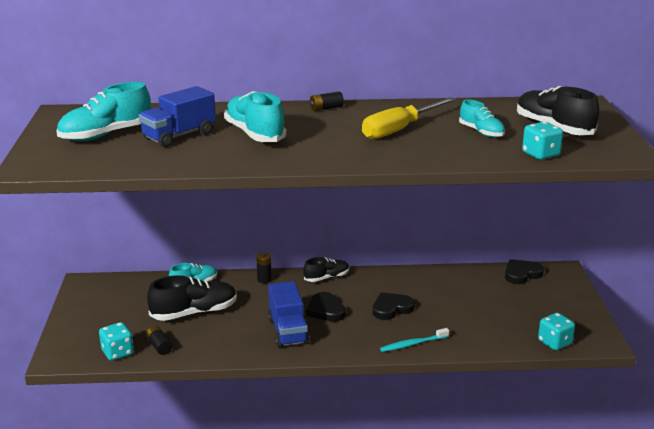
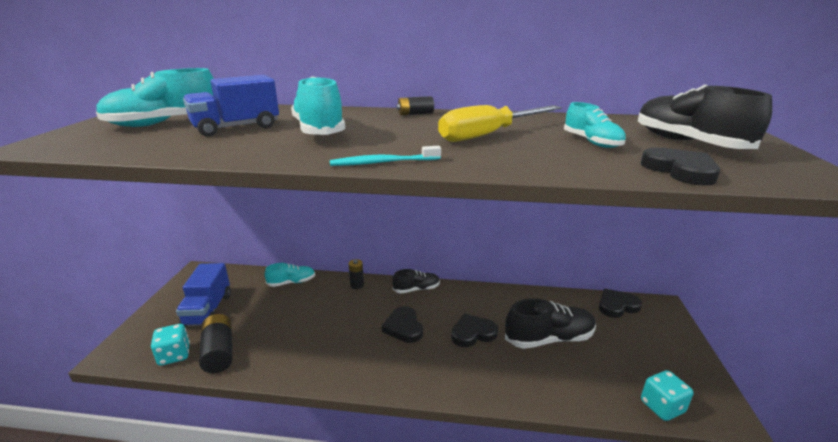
camera: 10 degrees right, 0 degrees up
(159, 346) = (219, 352): black battery -> black battery, size x1.70
(194, 313) = (275, 315): black shoe -> black shoe (549, 339)
(288, 331) = (356, 349): blue truck -> blue truck (208, 310)
(413, 344) = (487, 385): turquoise toothbrush -> turquoise toothbrush (383, 162)
(540, 154) = (680, 170): turquoise dice -> black heart

